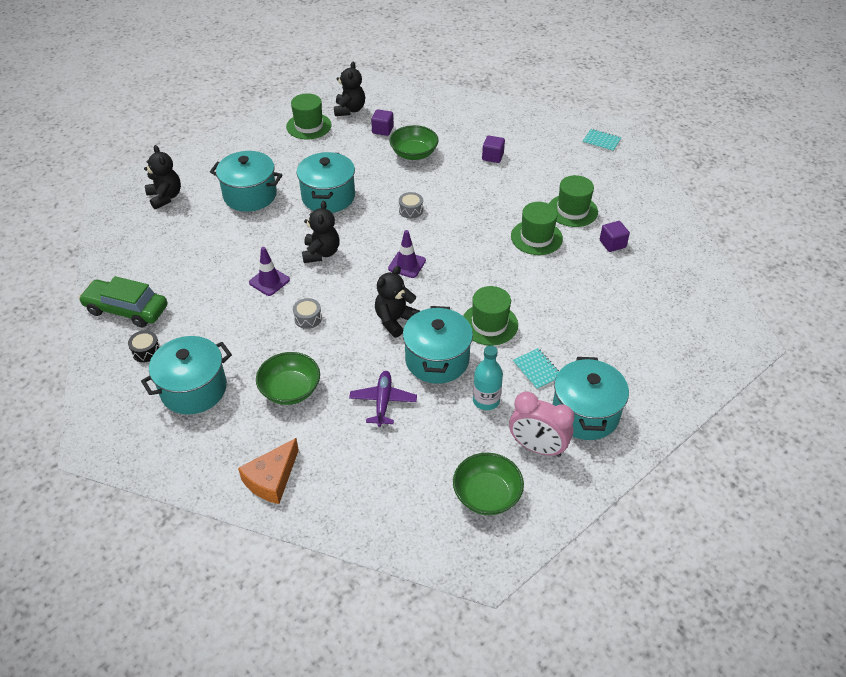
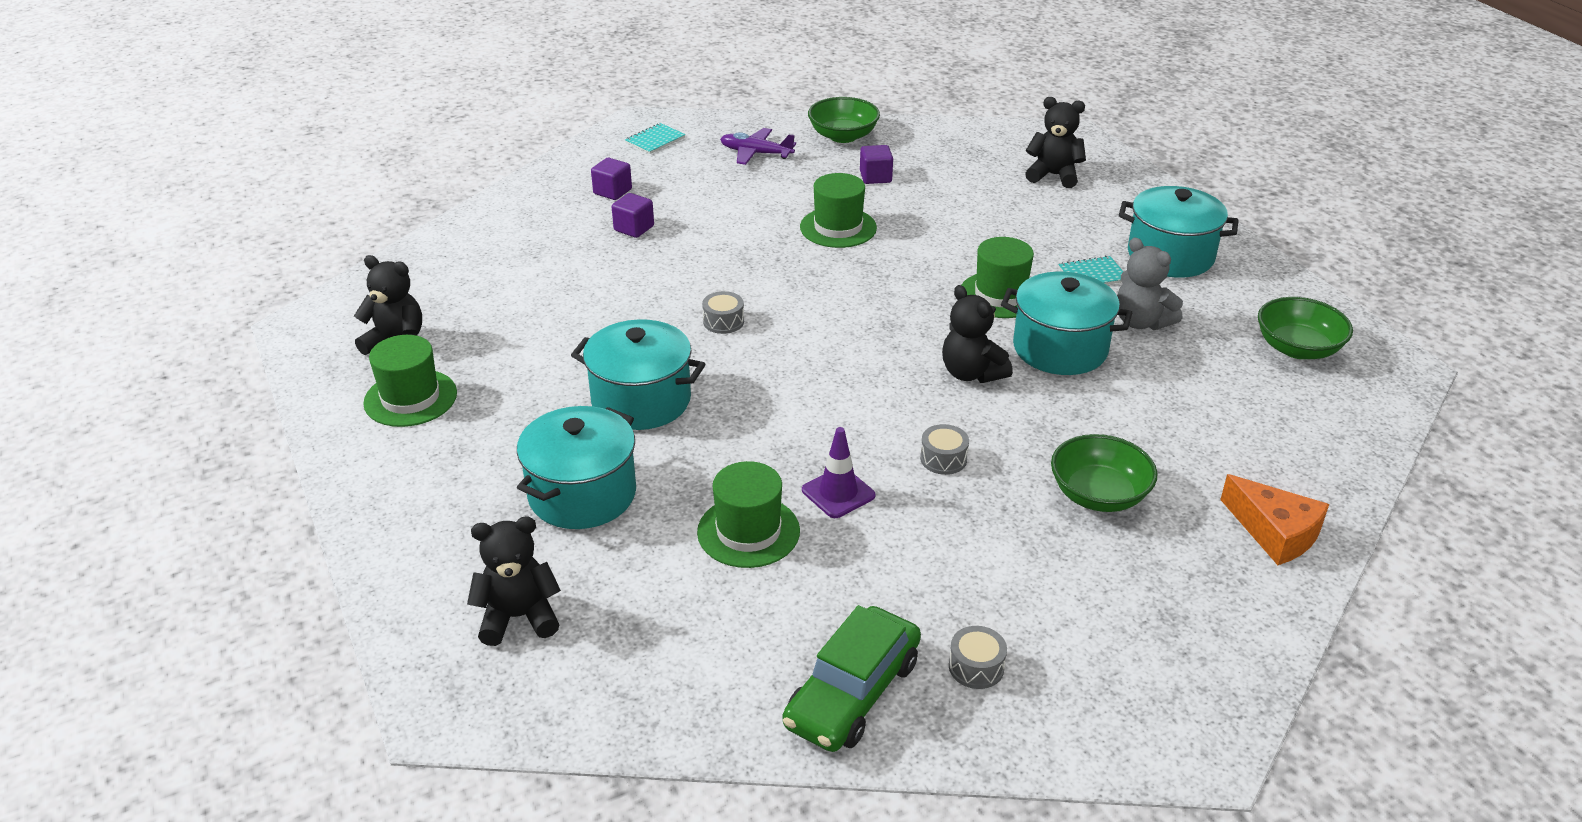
camera: 75 degrees left, 10 degrees down
(146, 351) = (976, 667): black drum -> grey drum
(194, 389) = (1081, 607): turquoise pot -> none
(321, 253) = (788, 426): black teddy bear -> black teddy bear (1053, 175)
(382, 130) = (487, 318): purple cube -> purple cube (612, 191)
(383, 402) = (1134, 407): purple plane -> purple plane (756, 153)
(407, 264) = (851, 344): purple traffic cone -> none
(414, 154) = (578, 296): green bowl -> green bowl (843, 136)
(486, 400) = (1141, 322): turquoise bottle -> grey teddy bear
(537, 447) = (1222, 299): pink clock -> none
(572, 210) = (794, 190): green hat -> green hat (748, 531)

